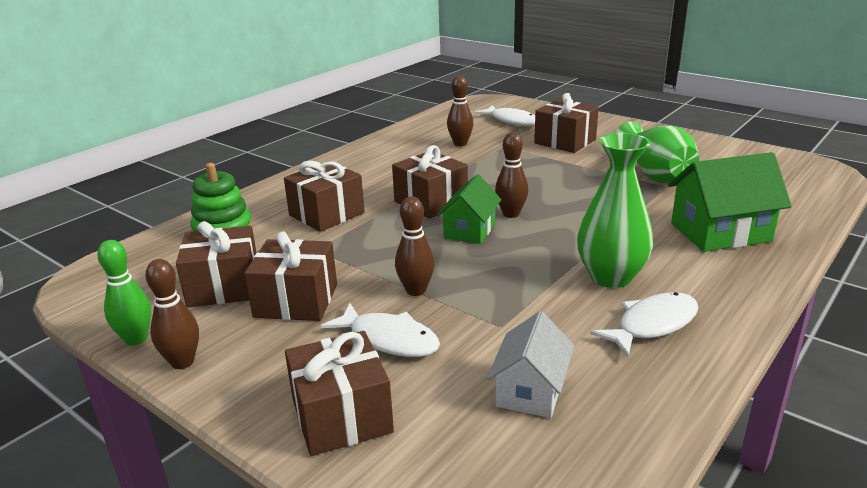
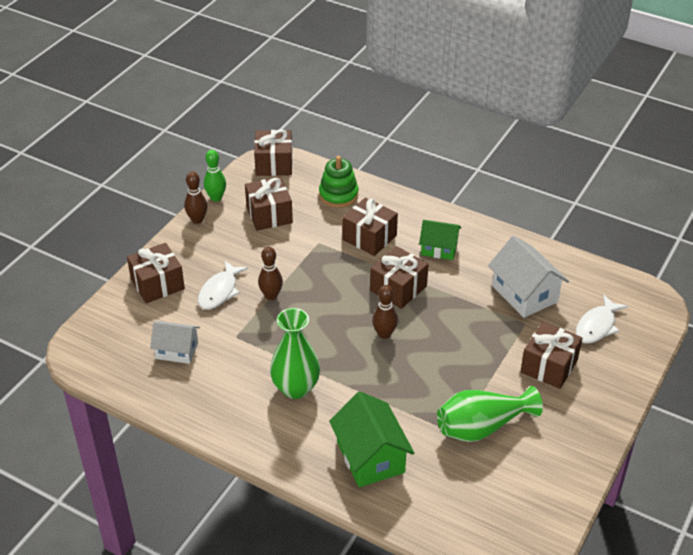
camera: 80 degrees right, 15 degrees up
(296, 301) = (256, 247): brown gift -> brown gift (274, 164)
(460, 144) = (524, 294): brown bowling pin -> white house
(469, 230) = (354, 313): green house -> green house (439, 249)
(652, 325) = (240, 405): white fish -> none

